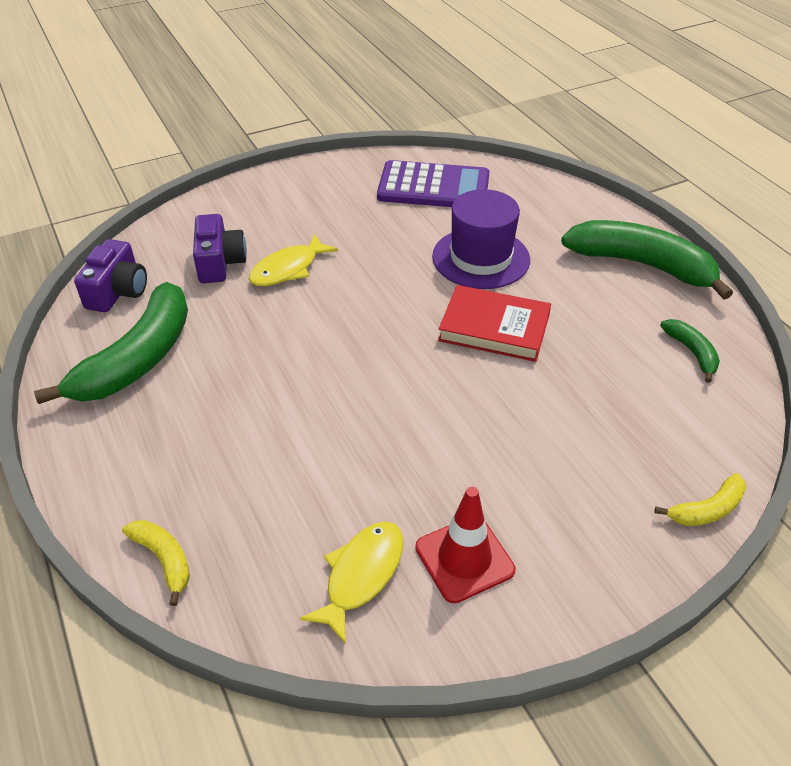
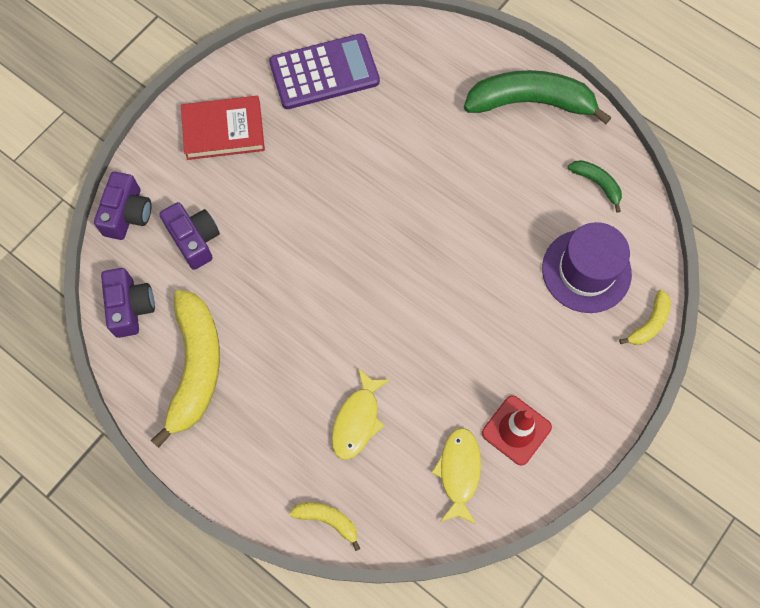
camera: 25 degrees left, 25 degrees up
(138, 359) = (195, 367): green banana -> yellow banana
(174, 227) = (127, 214): none -> purple camera
(288, 269) = (255, 223): yellow fish -> yellow fish (357, 420)
(481, 258) = (404, 146): purple hat -> purple hat (586, 271)
(494, 328) = (447, 219): red book -> red book (223, 130)

